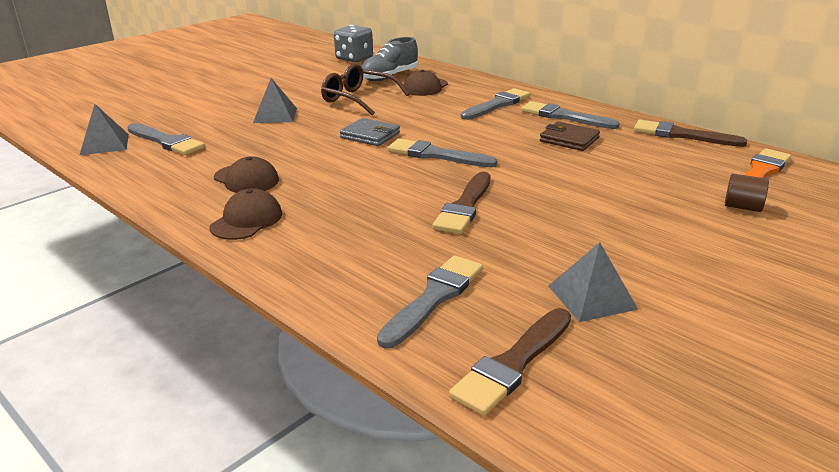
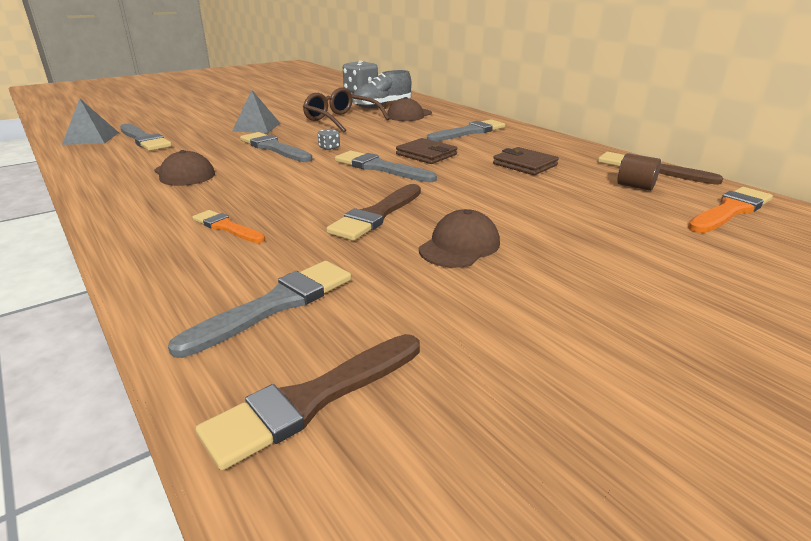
camera: 10 degrees right, 0 degrees up
(246, 220) = (151, 208): brown cap -> brown cap (459, 246)
(337, 233) = (227, 227): none -> orange brush
(370, 135) = (329, 148): grey wallet -> grey dice
(471, 136) = (426, 154): none -> brown wallet
(564, 117) = (531, 145): grey brush -> grey brush (274, 148)
(591, 297) = (463, 326): grey pyramid -> none
(742, 207) = (697, 244): brown cylinder -> brown cylinder (635, 186)

